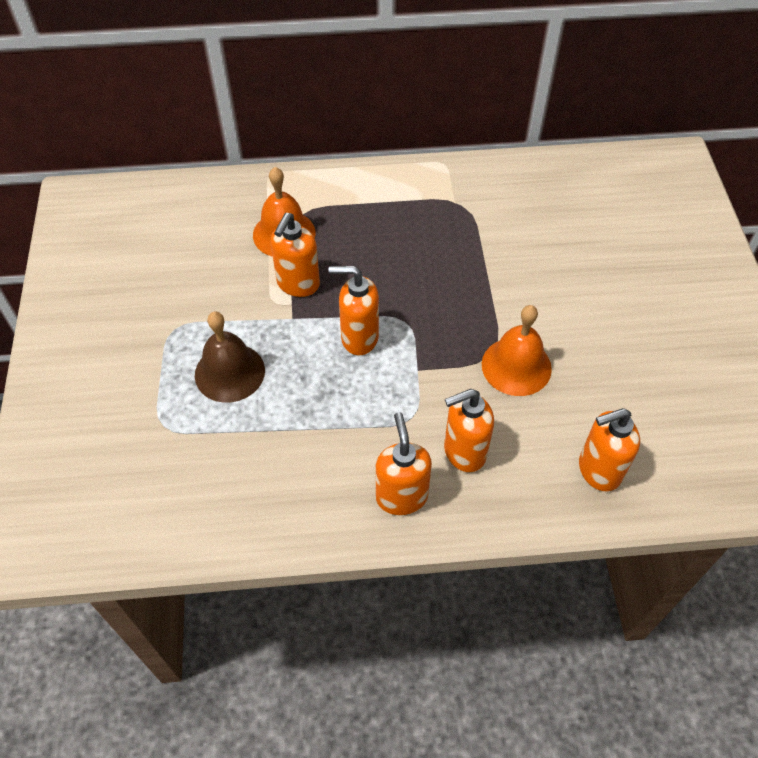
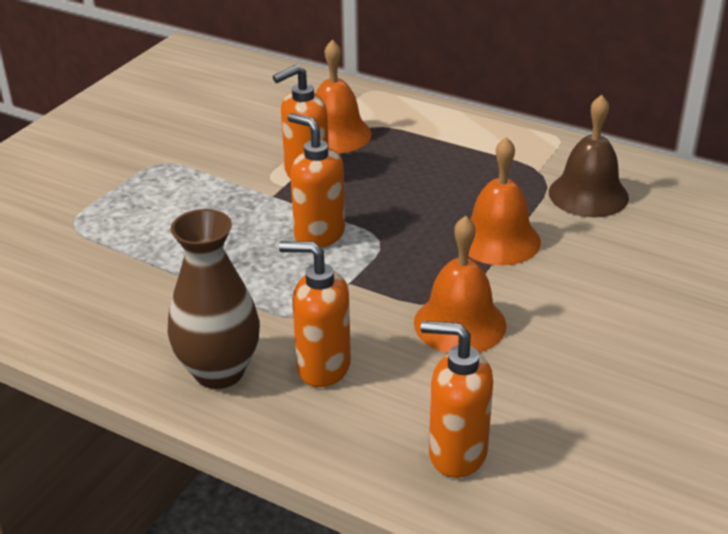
camera: 35 degrees right, 20 degrees down
(229, 372) = (171, 211): brown bell -> brown bell (588, 194)
(401, 496) = (219, 372): orange soap dispenser -> brown vase
(481, 280) = (498, 240): none -> orange bell

